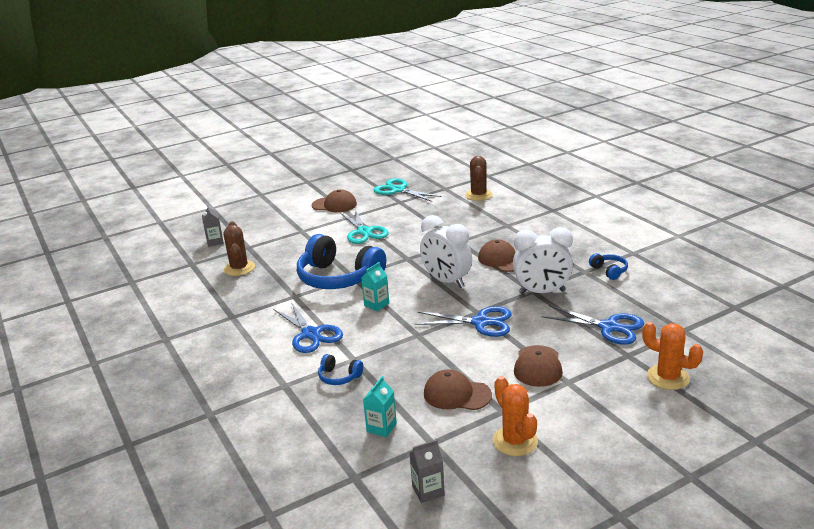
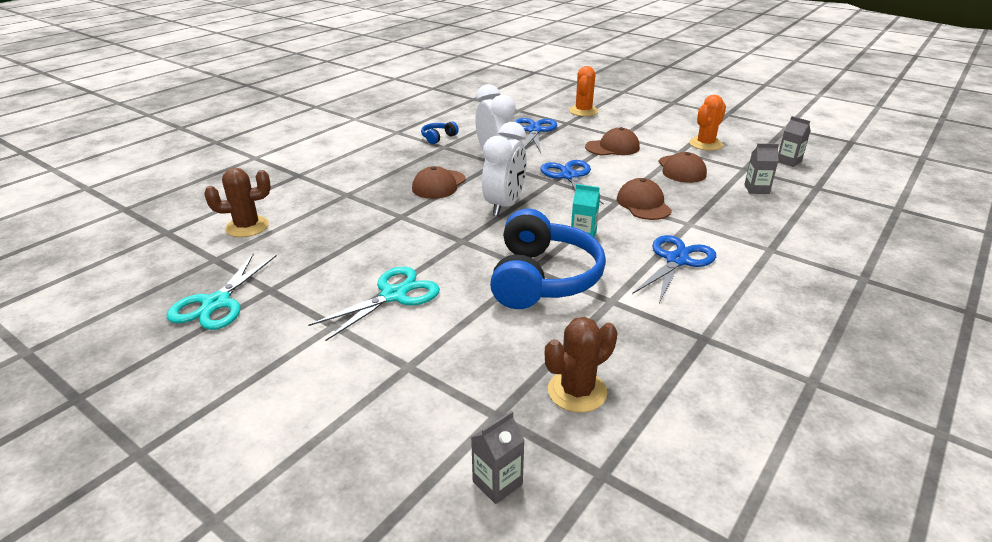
camera: 115 degrees left, 5 degrees up
(334, 205) = (284, 361): brown cap -> brown cap (643, 204)
(339, 377) = (722, 223): blue headphones -> none
(381, 427) = (756, 189): turquoise carton -> grey carton

